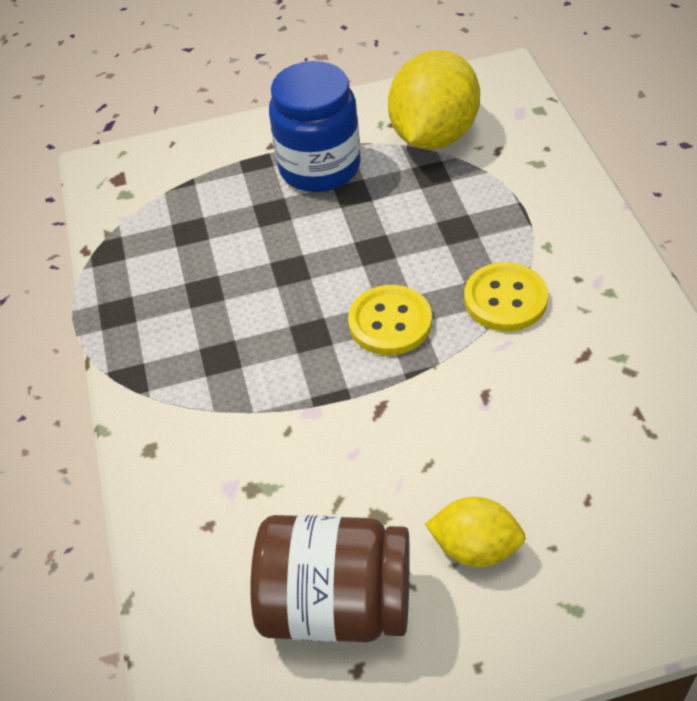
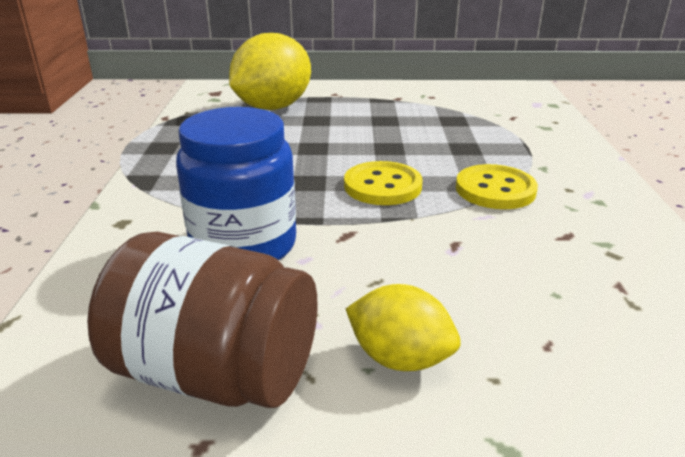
camera: 10 degrees right, 20 degrees down
(319, 167) = (365, 106): blue jar -> blue jar (244, 245)
(434, 135) = (462, 104): yellow lemon -> yellow lemon (273, 107)

